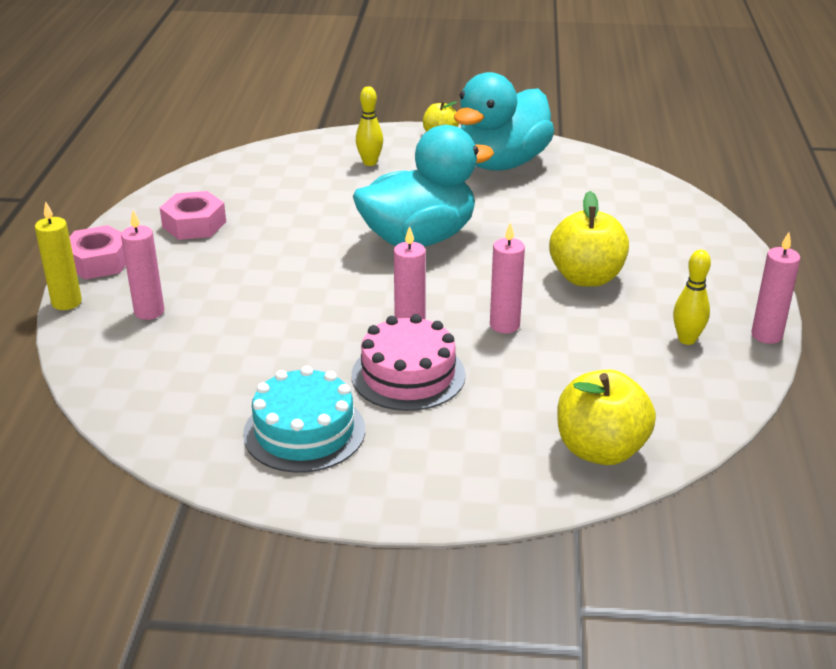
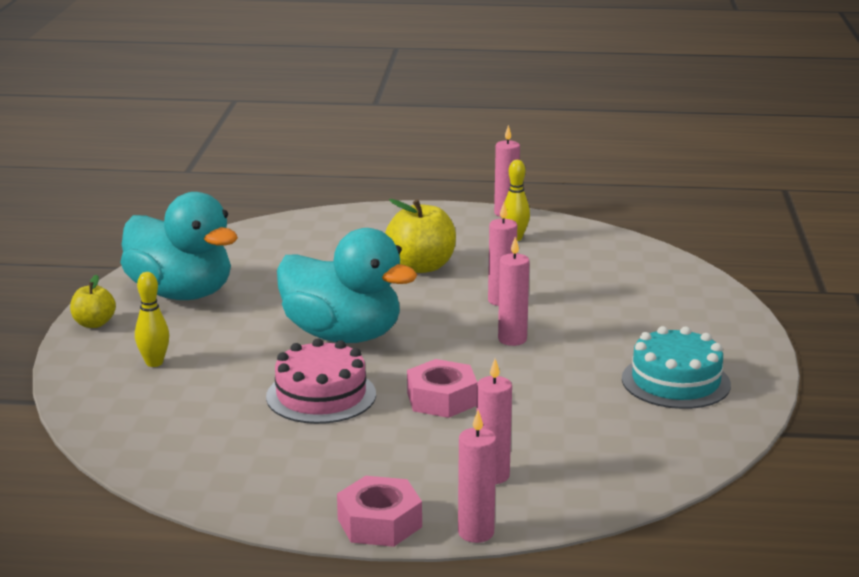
camera: 90 degrees left, 10 degrees down
(66, 302) = (476, 533): yellow candle -> pink candle
(194, 224) = (292, 465): pink nut -> pink nut (442, 399)
(408, 375) = (583, 340): pink cake -> pink cake (321, 395)
(419, 238) = (343, 335): turquoise duck -> turquoise duck turned 150 degrees clockwise
(600, 450) = (663, 274): yellow apple -> none

